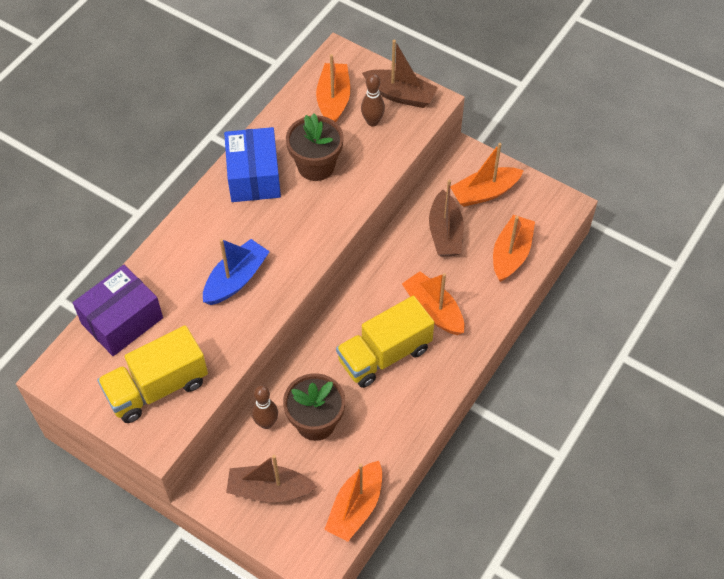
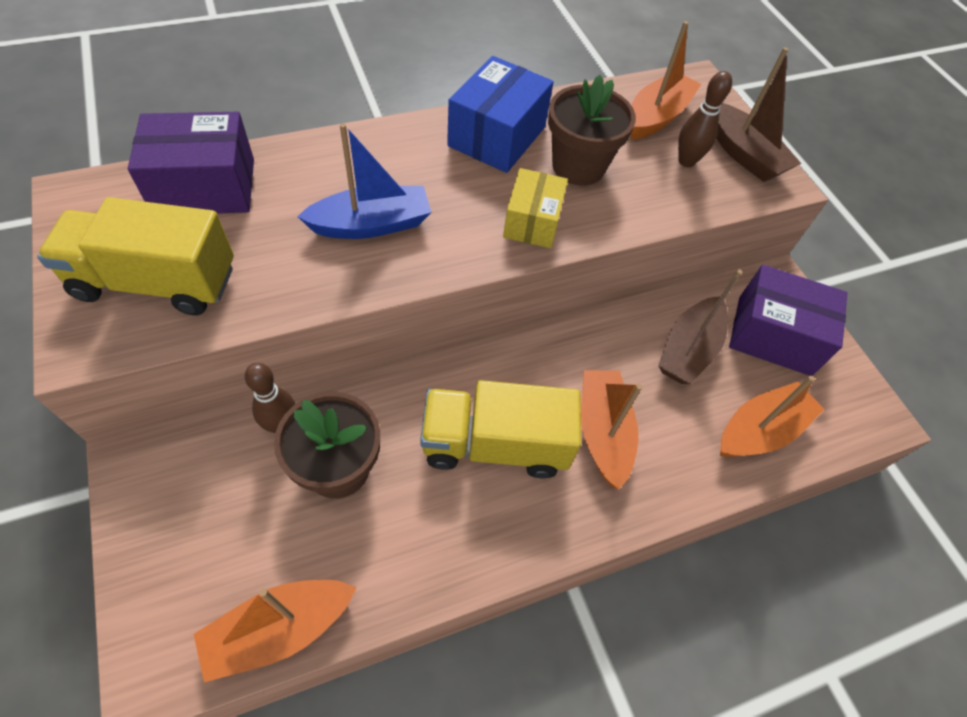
camera: 30 degrees right, 0 degrees up
(269, 490) = (202, 514): brown boat -> none
(319, 219) = (532, 222): none -> yellow box
(484, 192) = (774, 335): orange boat -> purple box

